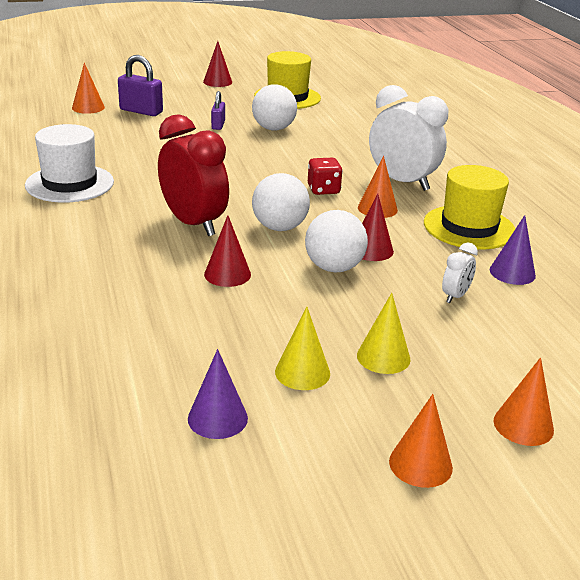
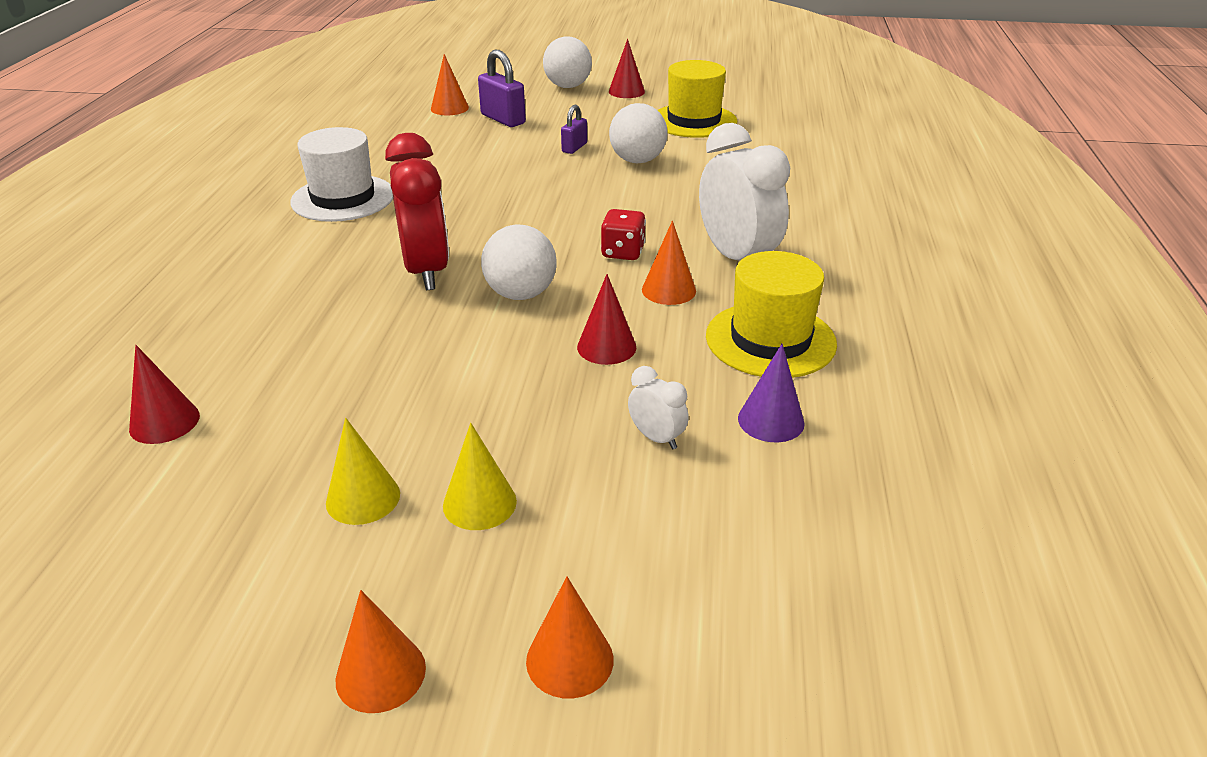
camera: 25 degrees right, 5 degrees up
(217, 418) = (213, 532): purple cone -> none
(227, 274) = (402, 344): red cone -> red cone (164, 422)
(334, 268) = (535, 362): white ball -> white ball (568, 86)
(455, 296) = (656, 438): white clock -> white clock turned 105 degrees counterclockwise

